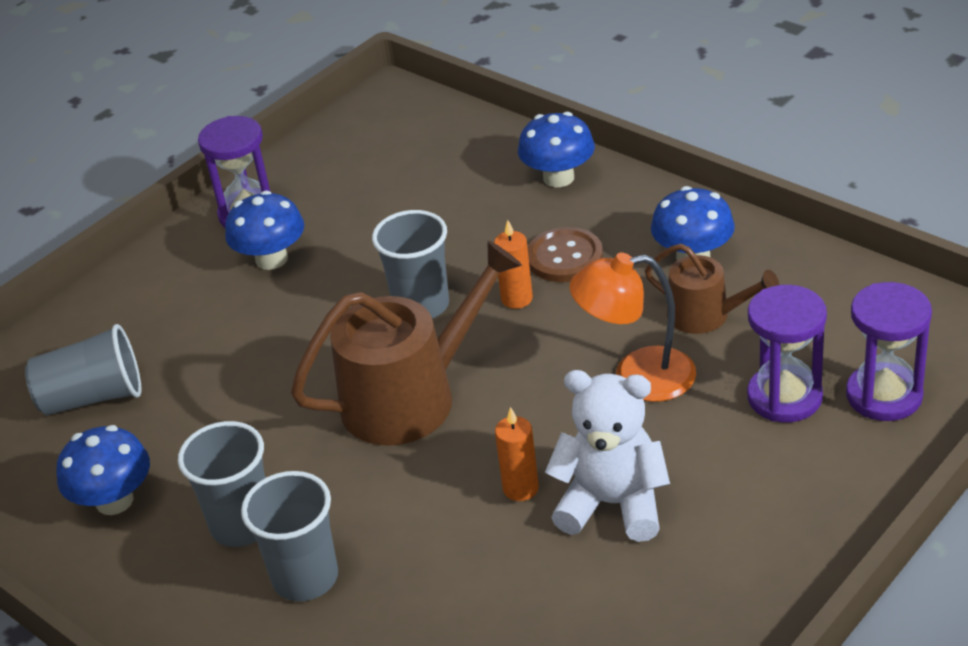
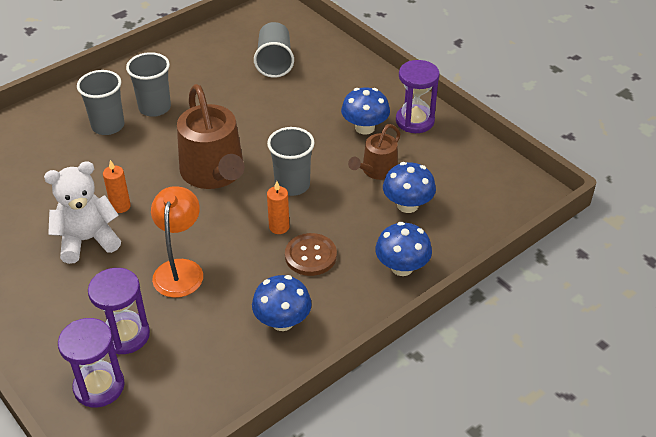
camera: 95 degrees right, 5 degrees up
(114, 500) = (195, 69): blue mushroom -> blue mushroom (407, 205)
(612, 504) = (87, 240): white teddy bear -> white teddy bear turned 135 degrees counterclockwise
(705, 315) = (219, 314): brown watering can -> brown watering can (377, 170)

